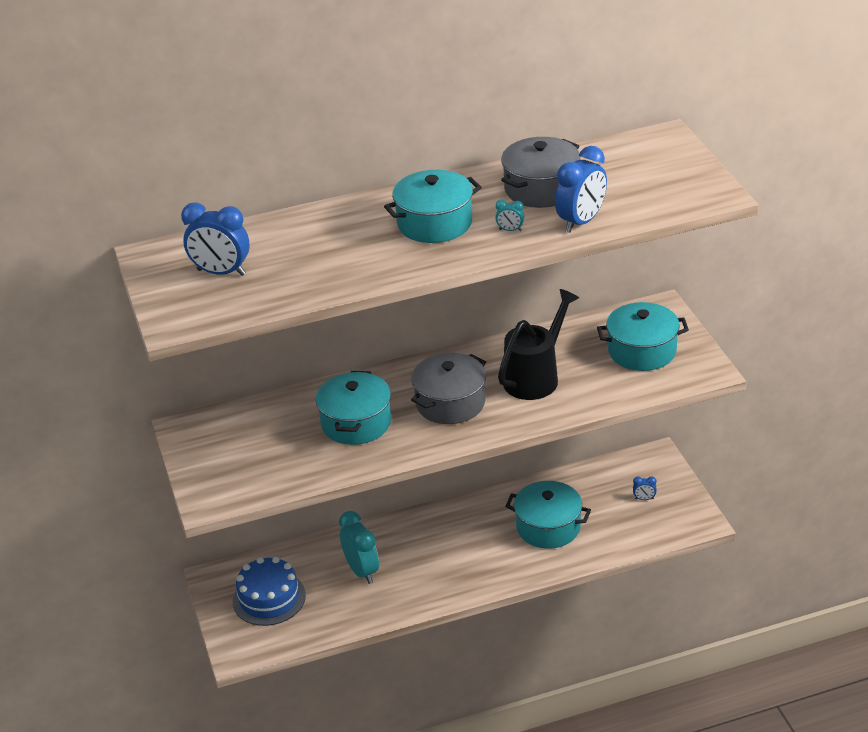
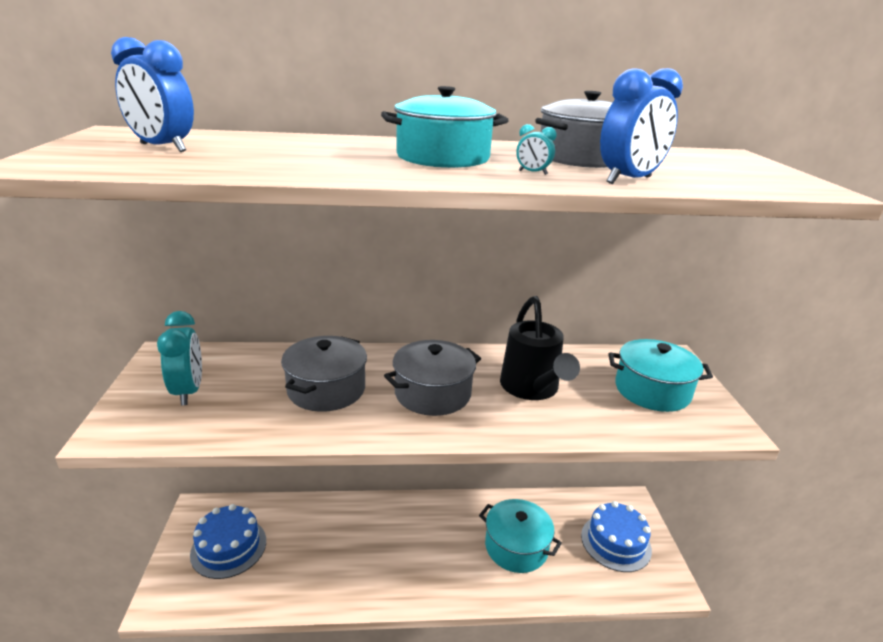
camera: 10 degrees right, 10 degrees down
(356, 423) = (326, 389): turquoise pot -> grey pot
(362, 571) = (326, 543): turquoise clock -> turquoise clock (188, 391)
(536, 376) = (532, 389): black watering can -> black watering can turned 120 degrees clockwise
(644, 499) = (615, 542): blue clock -> blue cake

